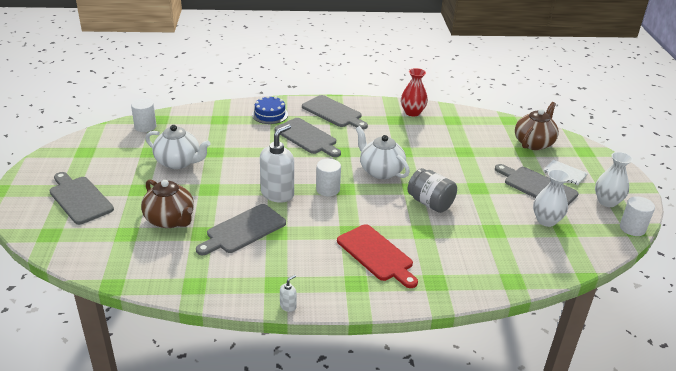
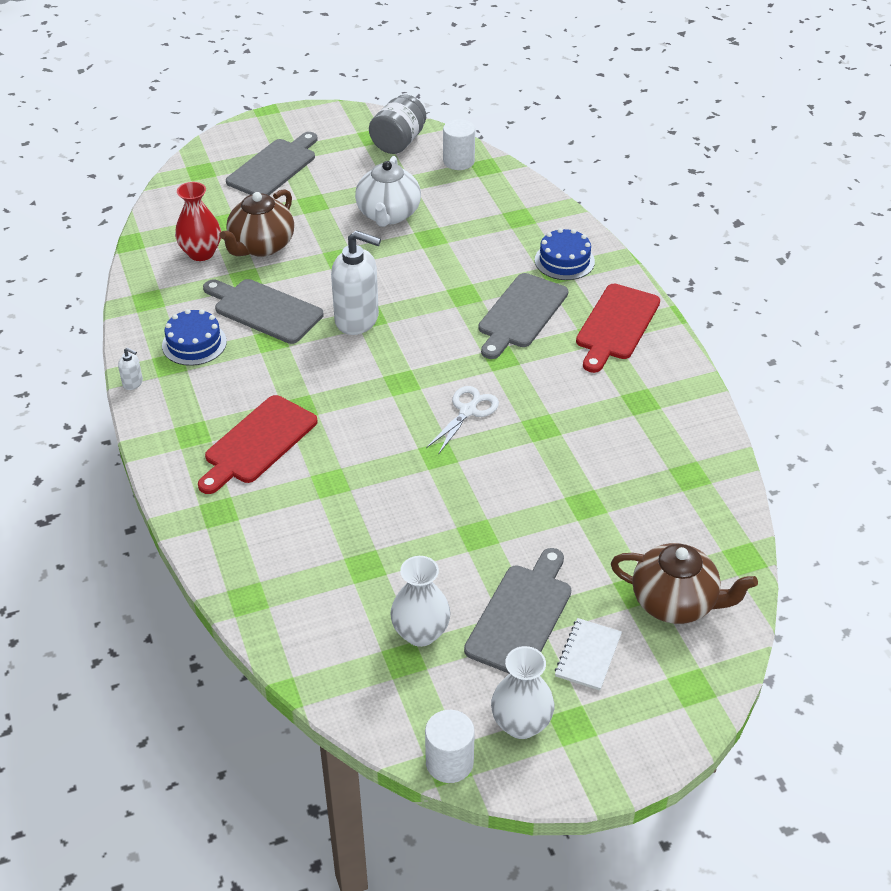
camera: 75 degrees right, 10 degrees up
(260, 268) = (194, 343): none -> blue cake
(328, 189) = (391, 365): white cylinder -> none
(333, 112) = (616, 325): grey cutting board -> red cutting board
(380, 171) = (468, 411): white teapot -> white scissors
(412, 112) = (681, 419): red vase -> red vase (201, 253)
(430, 203) = (406, 481): grey jar -> grey jar (398, 142)

